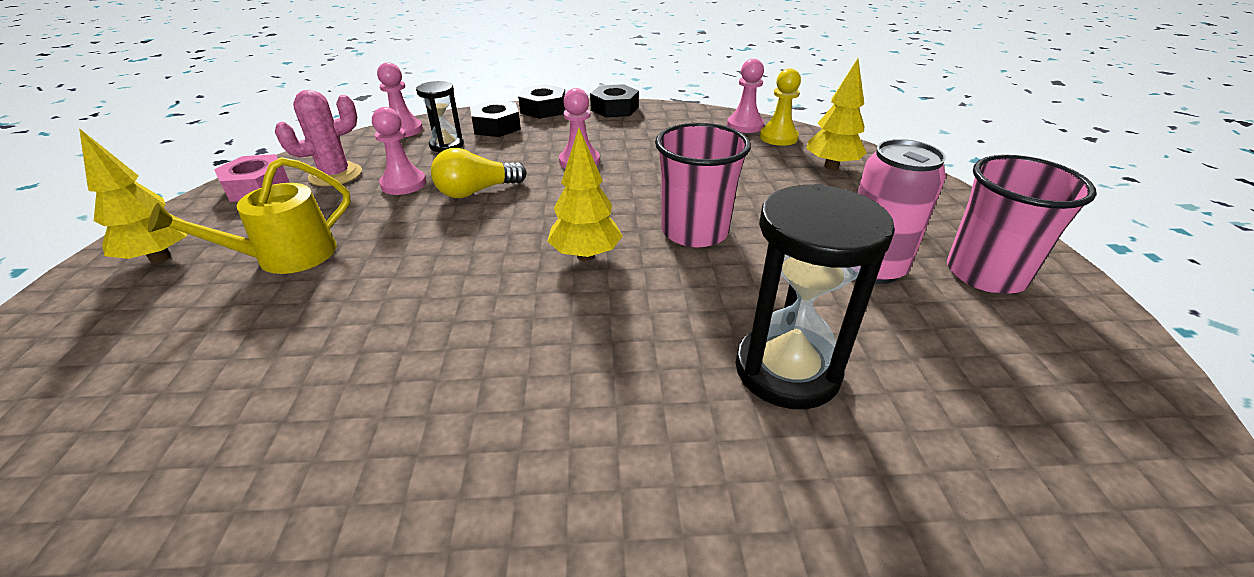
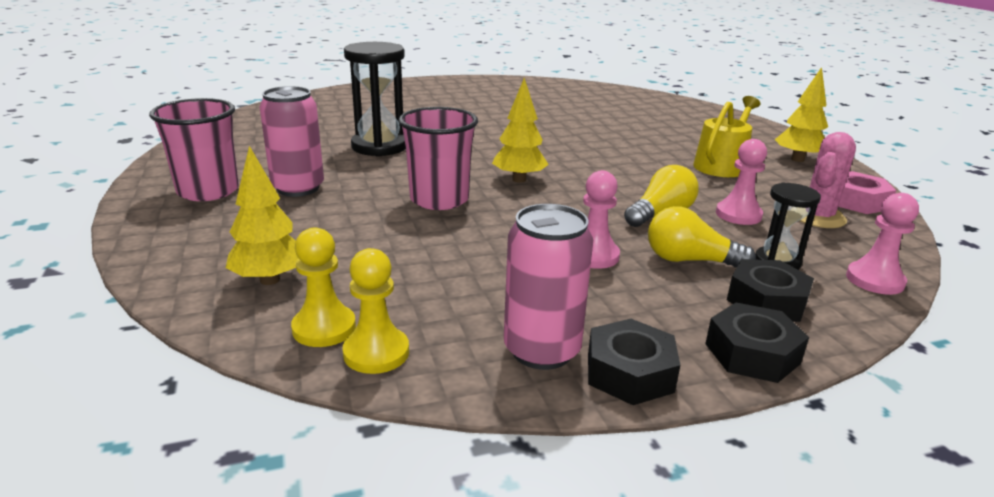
camera: 165 degrees right, 10 degrees down
(510, 152) = (689, 260): none -> yellow light bulb
(653, 119) = (541, 350): none -> pink can
(745, 125) = (376, 352): pink pawn -> yellow pawn

